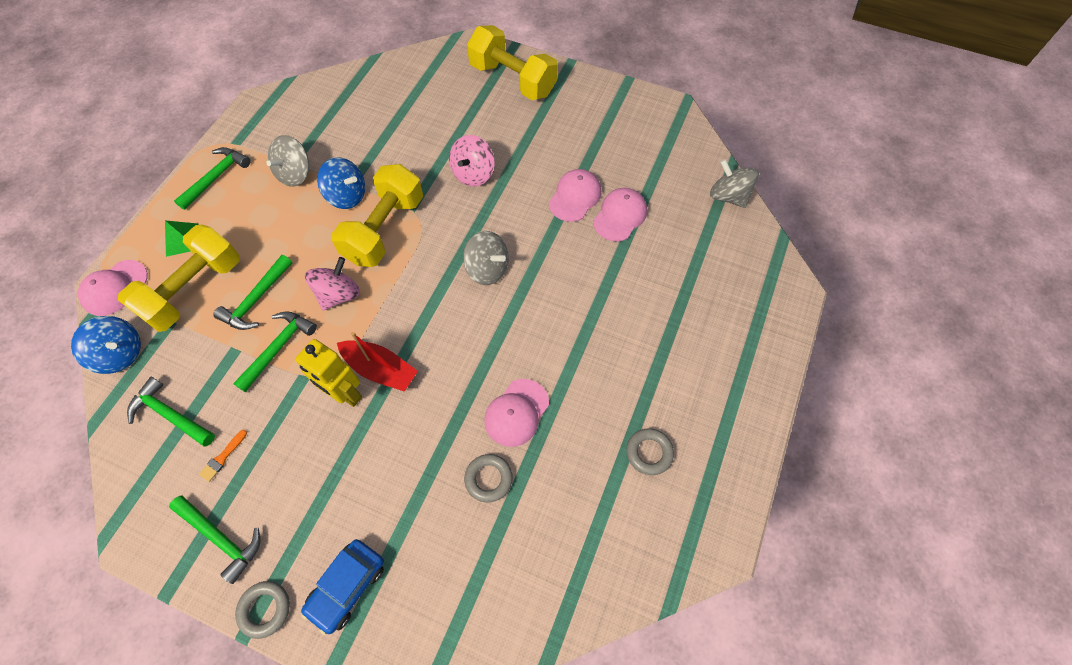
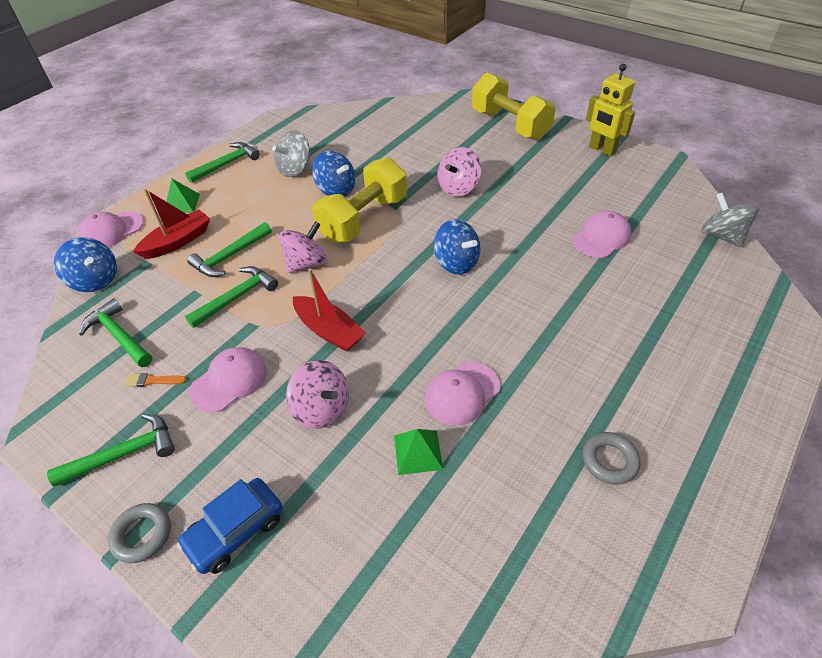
camera: 15 degrees right, 15 degrees down
(194, 290) = (178, 241): yellow dumbbell -> red boat
(221, 538) = (124, 454): green hammer -> green hammer turned 75 degrees counterclockwise
(222, 457) = (152, 381): orange brush -> orange brush turned 45 degrees clockwise
(345, 394) = (288, 346): yellow robot -> yellow robot (602, 150)
(393, 454) = (322, 408): none -> pink spinning top
(487, 269) = (456, 263): grey spinning top -> blue spinning top
(488, 479) = (418, 452): grey ring -> green pyramid
(575, 197) = (556, 217): pink cap -> pink cap (229, 381)

